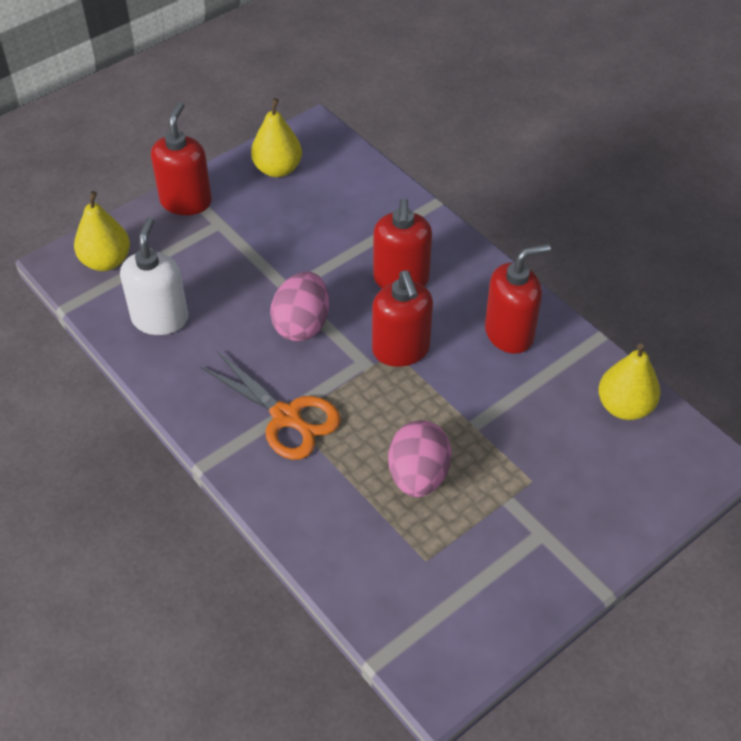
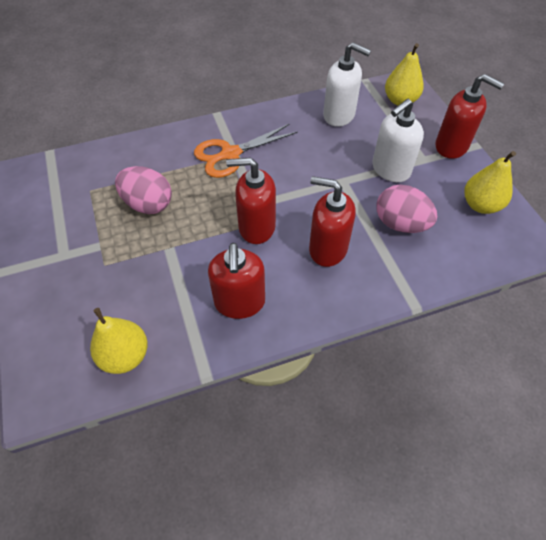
camera: 110 degrees right, 5 degrees up
(250, 249) = (390, 170): none -> white soap dispenser
(302, 324) = (305, 179): pink egg -> pink egg (400, 224)

